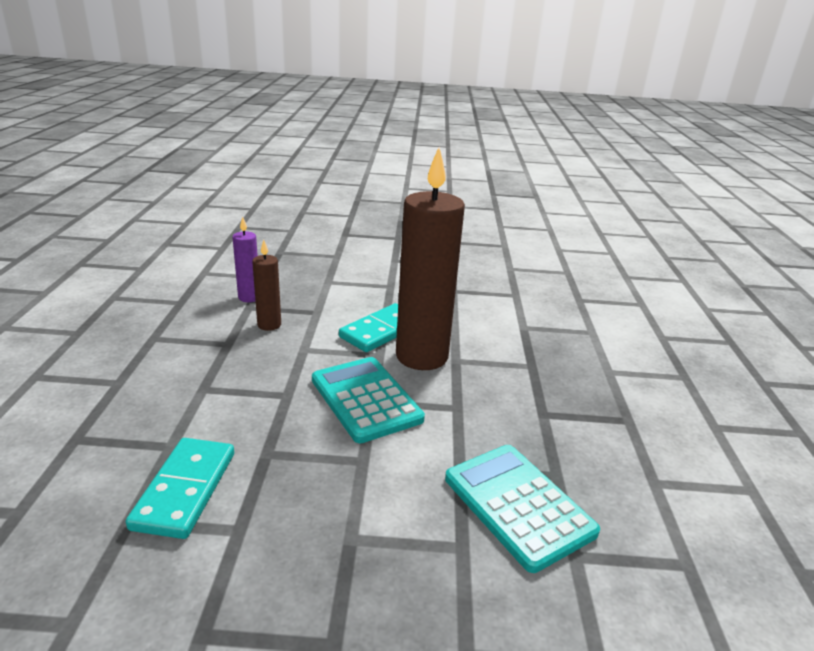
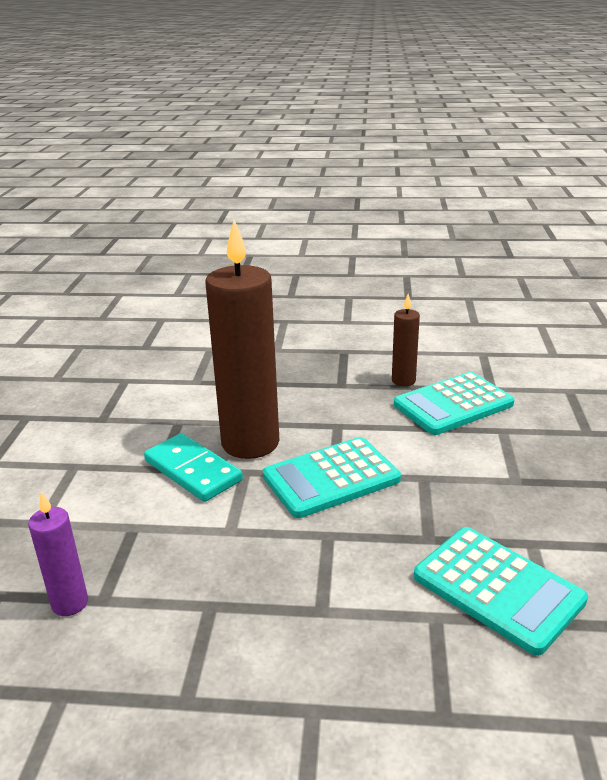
camera: 85 degrees left, 0 degrees up
(185, 490) = (497, 588): turquoise domino -> turquoise calculator
(269, 325) = (163, 569): brown candle -> brown candle (403, 381)

